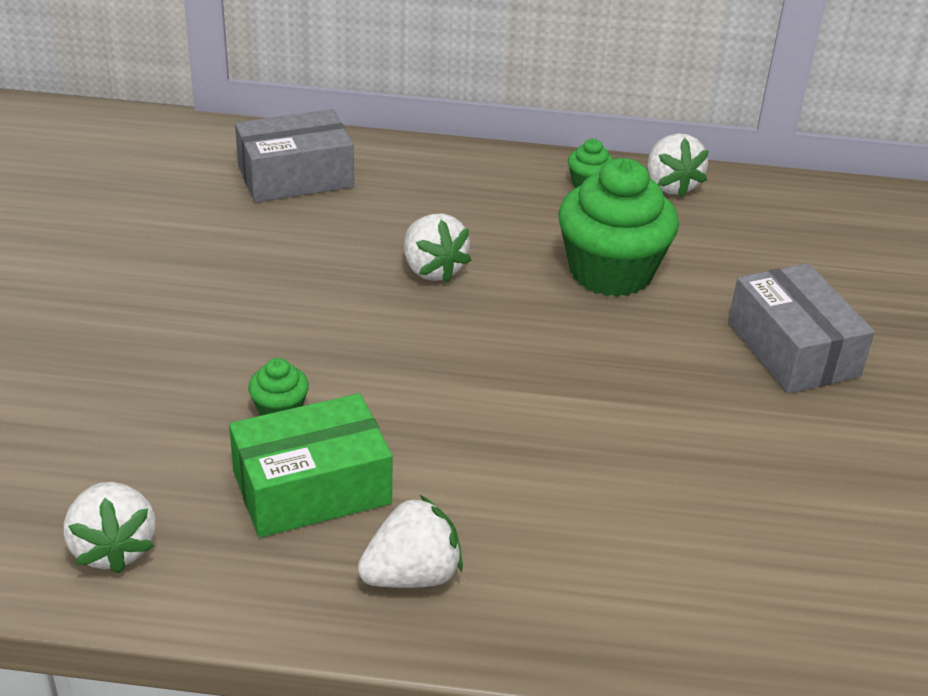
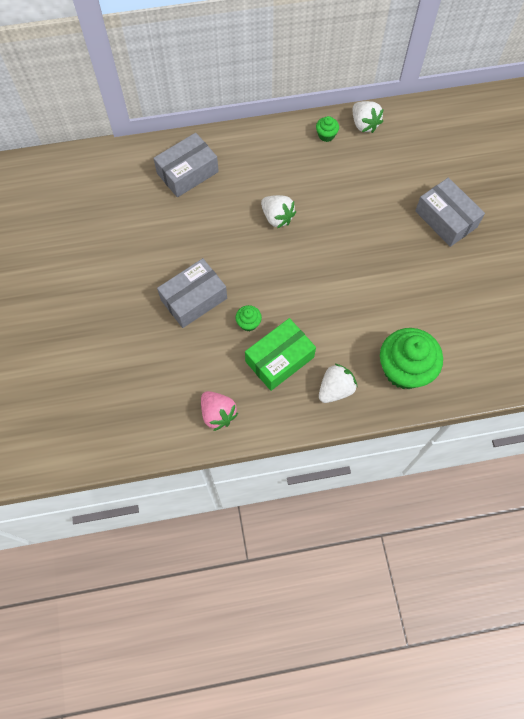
camera: 15 degrees left, 30 degrees up
(113, 548) = (218, 414): white strawberry -> pink strawberry
(190, 347) = (194, 299): none -> grey box
(610, 272) = (355, 194): green cupcake -> green cupcake (404, 369)

